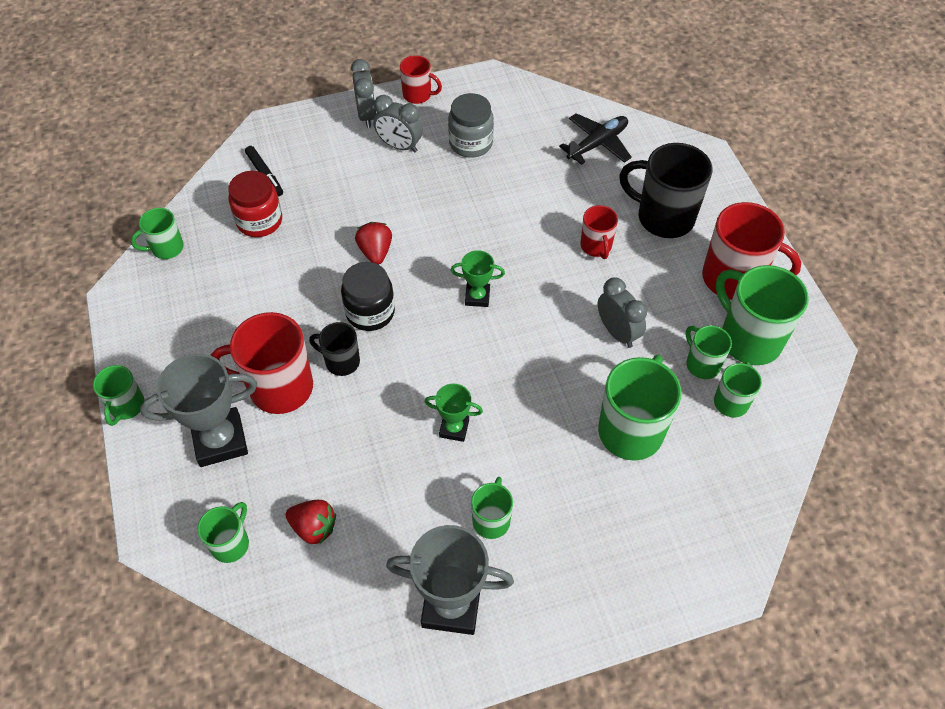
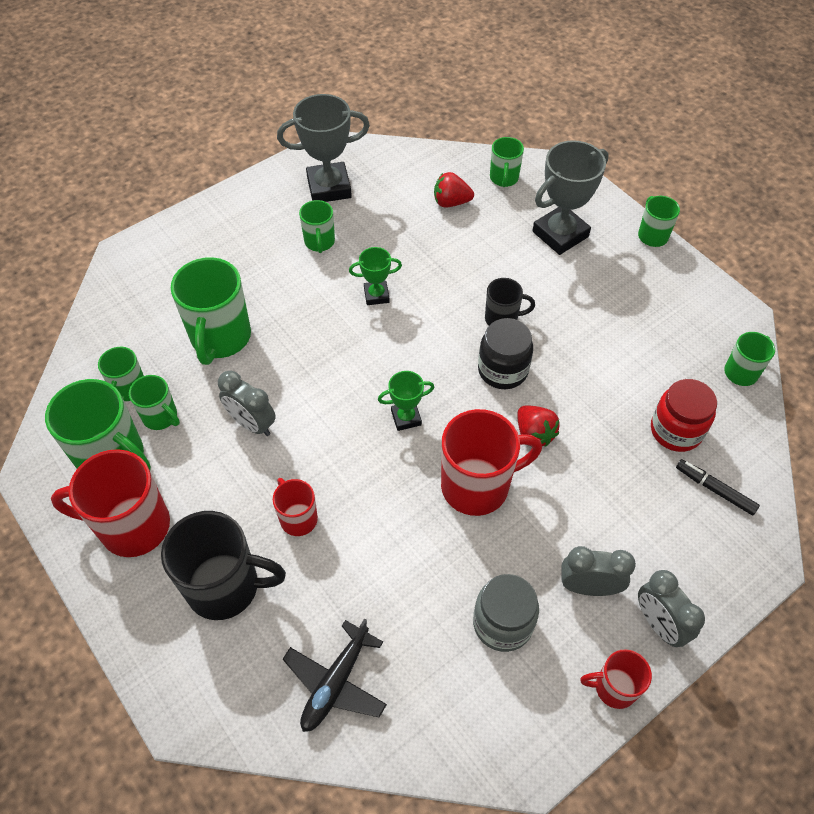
camera: 160 degrees right, 0 degrees up
(278, 387) = (542, 283): red mug -> red mug (477, 486)

